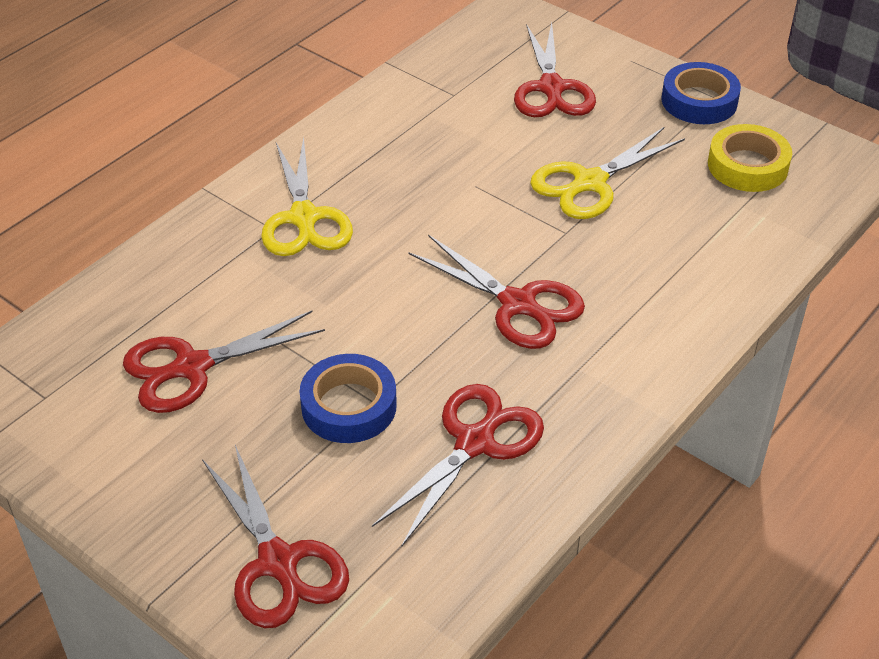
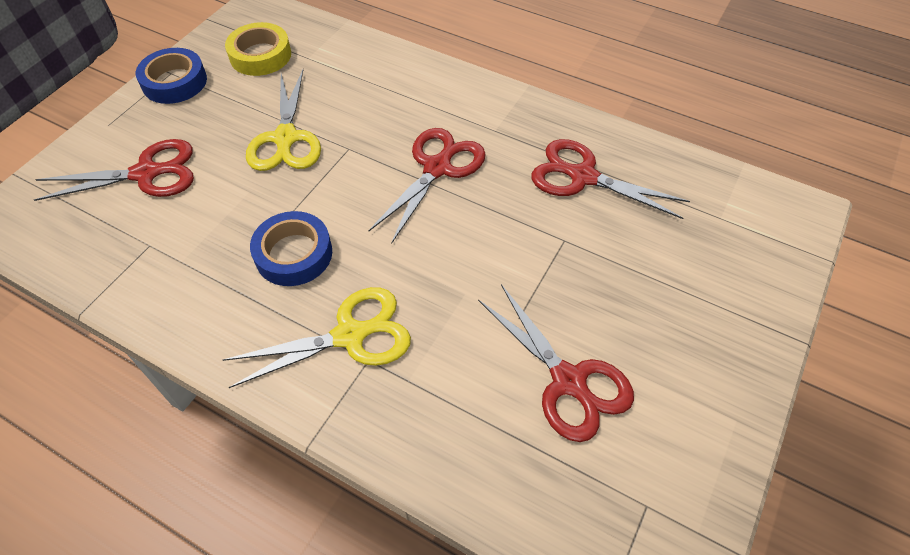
camera: 100 degrees left, 10 degrees up
(279, 563) = (734, 269): red scissors -> none
(349, 406) = (574, 255): blue tape -> blue tape (294, 254)
(589, 183) = (286, 139): yellow scissors -> yellow scissors turned 45 degrees clockwise

